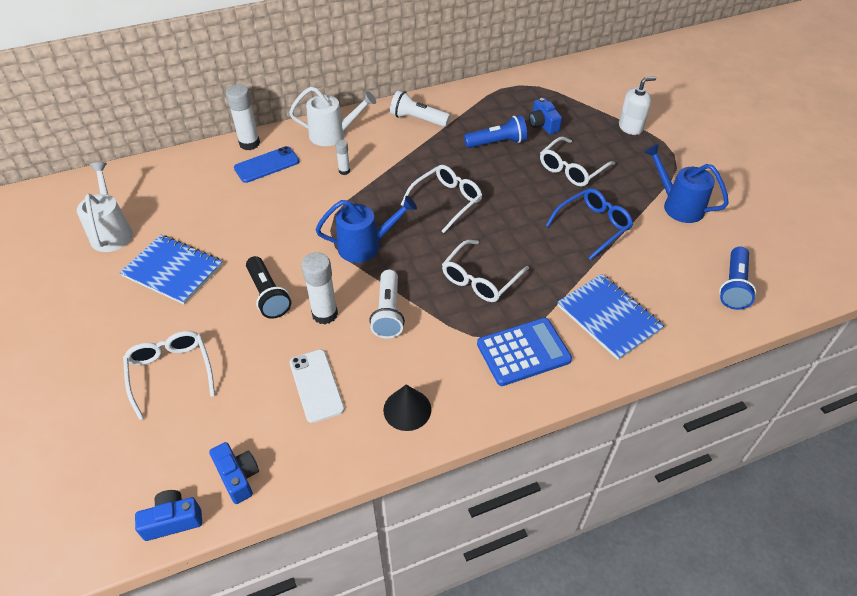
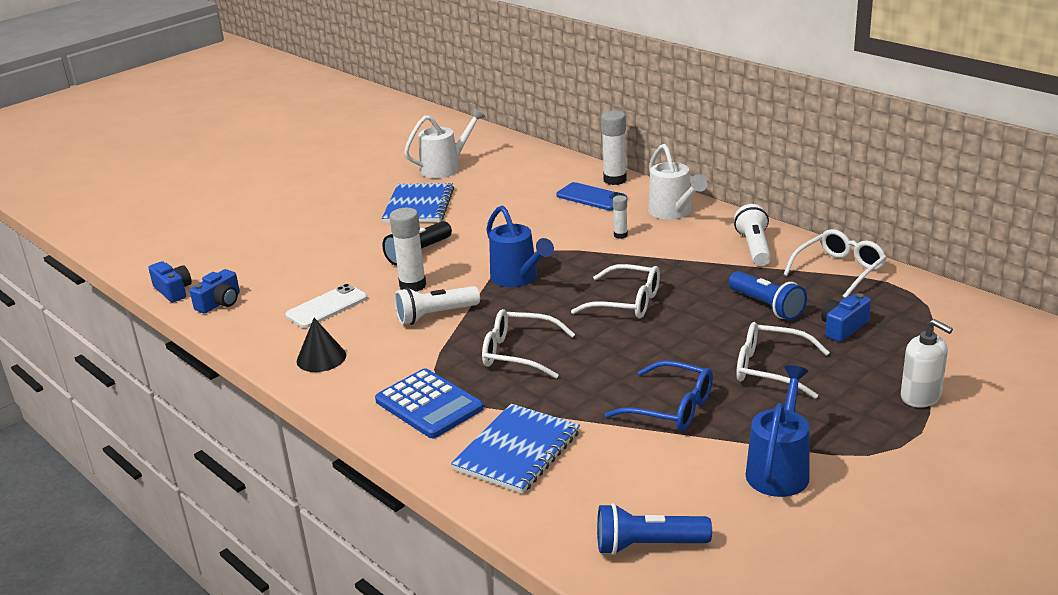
camera: 70 degrees right, 20 degrees down
(171, 373) = (308, 243): white glasses -> white glasses (839, 270)

